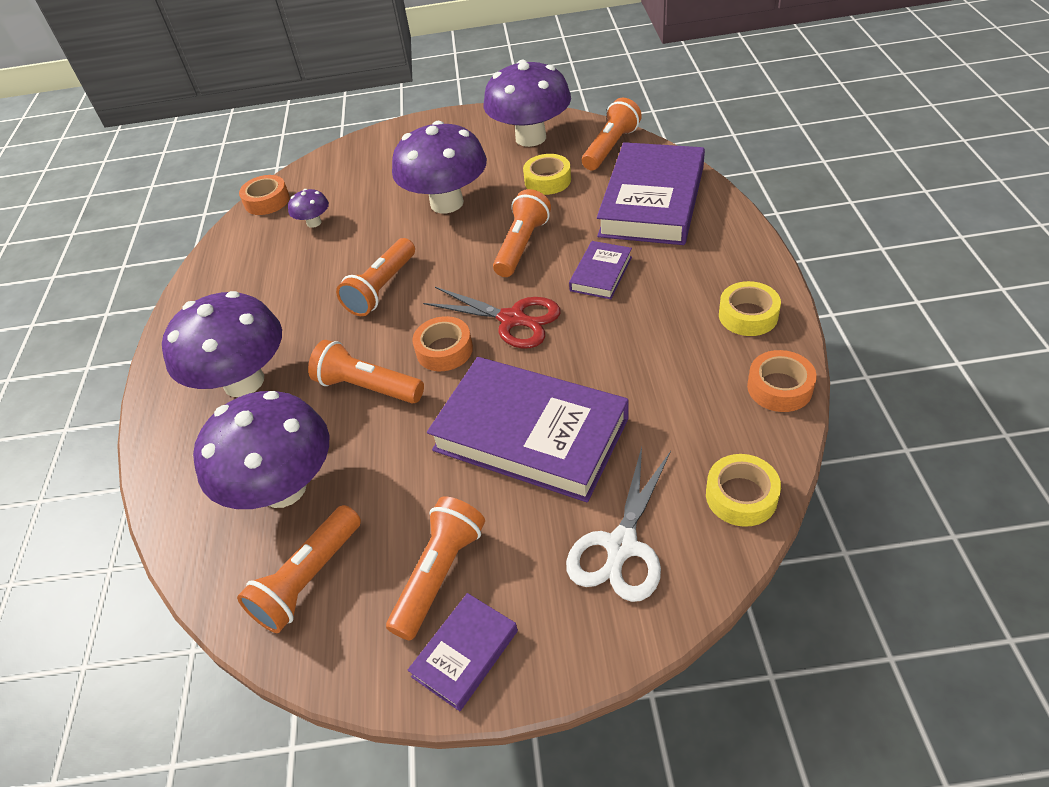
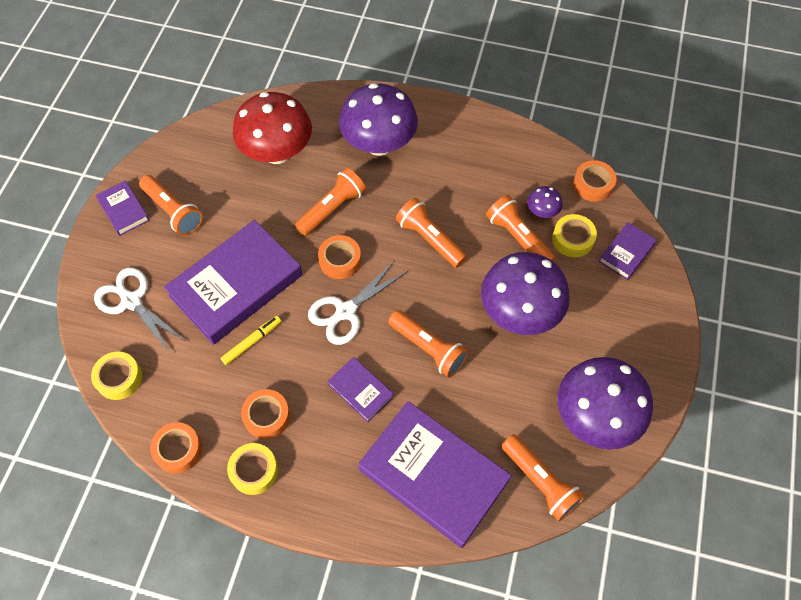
camera: 105 degrees right, 15 degrees up
(283, 488) = (277, 152): purple mushroom -> red mushroom
(308, 579) = (209, 154): orange flashlight -> orange flashlight (518, 237)
(347, 163) = (626, 253): none -> purple book
(512, 319) = (346, 311): red scissors -> white scissors
(547, 181) = (511, 403): yellow tape -> yellow tape (572, 239)
(600, 383) = (252, 342): none -> yellow marker
(682, 331) = (267, 416): none -> orange tape

